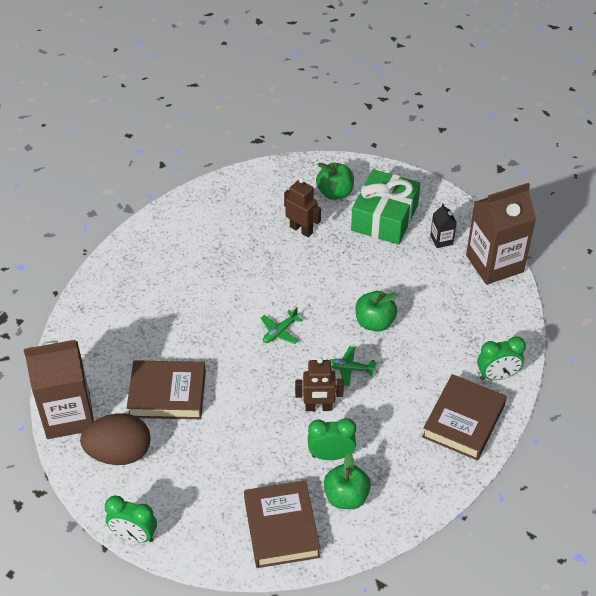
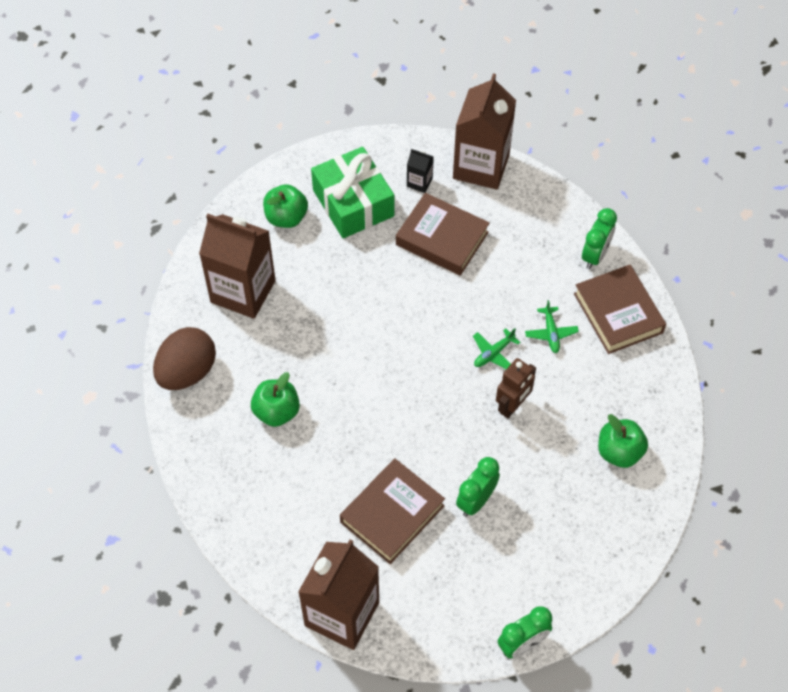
camera: 50 degrees left, 10 degrees up
(119, 453) = (423, 598): brown egg -> brown egg (187, 372)
(256, 209) = (243, 291): none -> brown carton
(280, 332) = (404, 376): green plane -> green plane (551, 333)
(281, 528) = (609, 522): brown book -> brown book (442, 238)
(301, 229) = (303, 274): brown robot -> none
(331, 455) = (569, 433): green clock -> green clock (476, 500)
(374, 322) = (461, 298): green apple -> green apple (276, 412)

